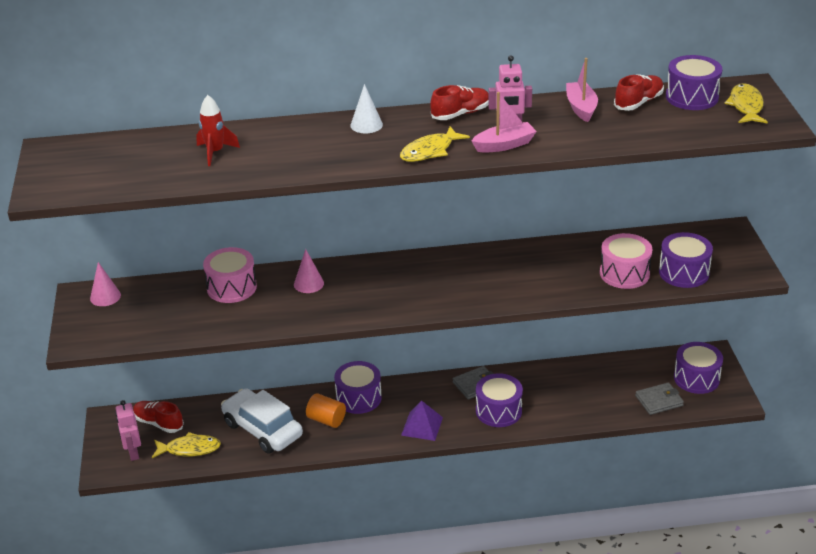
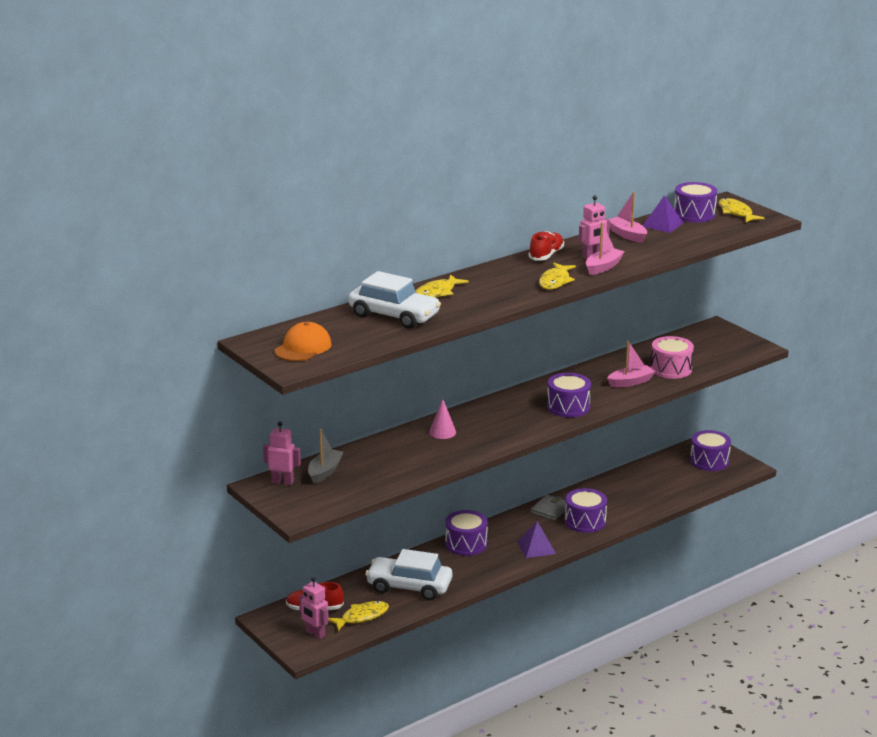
camera: 30 degrees left, 10 degrees down
(83, 169) = (303, 347): none -> orange cap
(105, 296) = (282, 482): pink cone -> pink robot
(153, 297) = (325, 472): none -> grey boat
(215, 152) = (394, 316): red rocket -> white car
(231, 287) = (382, 450): pink drum -> none
(291, 134) = (437, 293): none -> yellow fish
(326, 420) = (455, 565): orange cylinder -> none
(366, 125) = (486, 276): white cone -> none
(563, 278) = (630, 382): none -> pink boat
(638, 102) = (662, 224): red shoe -> purple pyramid
(659, 400) = (696, 482): grey wallet -> none
(683, 272) = (711, 358): purple drum -> purple drum (568, 407)

